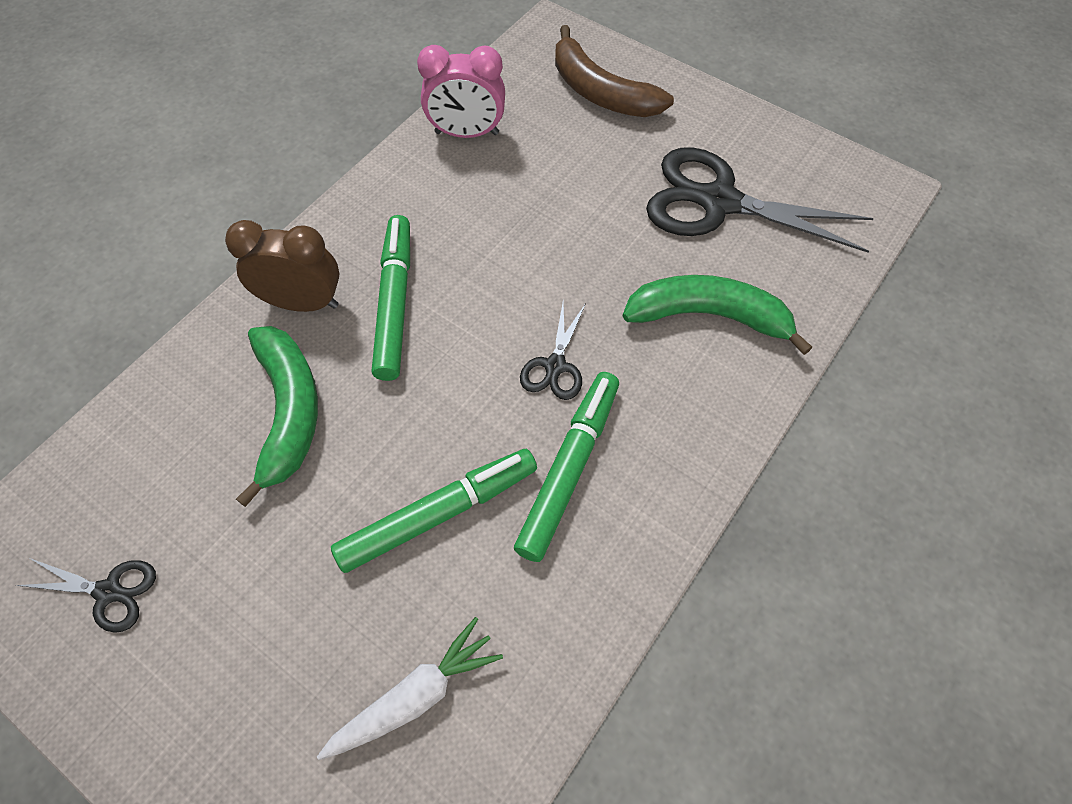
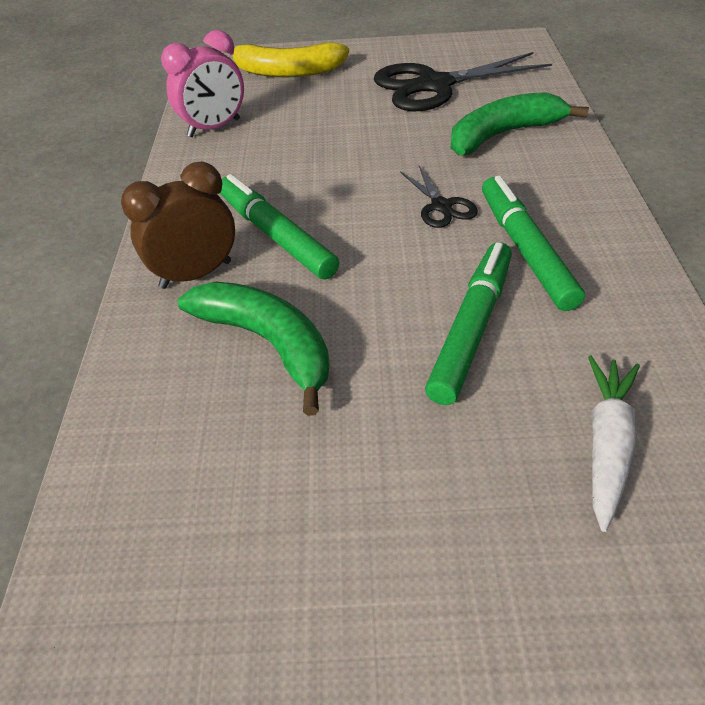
camera: 35 degrees left, 15 degrees down
(109, 592) = (248, 575): black scissors -> none
(601, 92) = (287, 72): brown banana -> yellow banana

